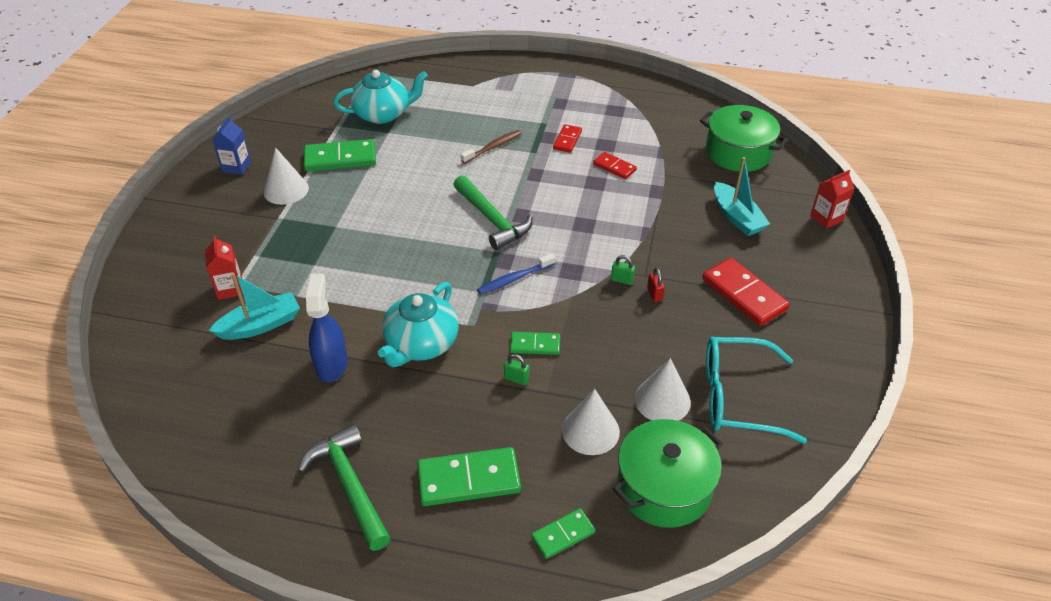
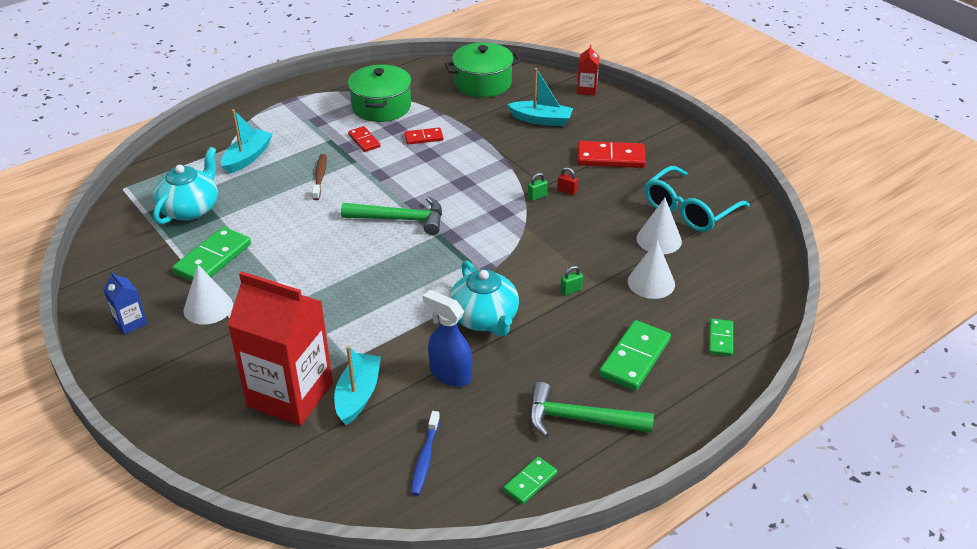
camera: 50 degrees left, 5 degrees down
(230, 288) = (290, 395): red carton -> red carton, size x2.35
(472, 101) = (247, 158): none -> turquoise boat
(515, 279) = (475, 241): blue toothbrush -> blue toothbrush (425, 458)
(535, 345) = (550, 266): green domino -> green domino (530, 482)
(664, 487) = (726, 278): green pot -> green pot (381, 107)

